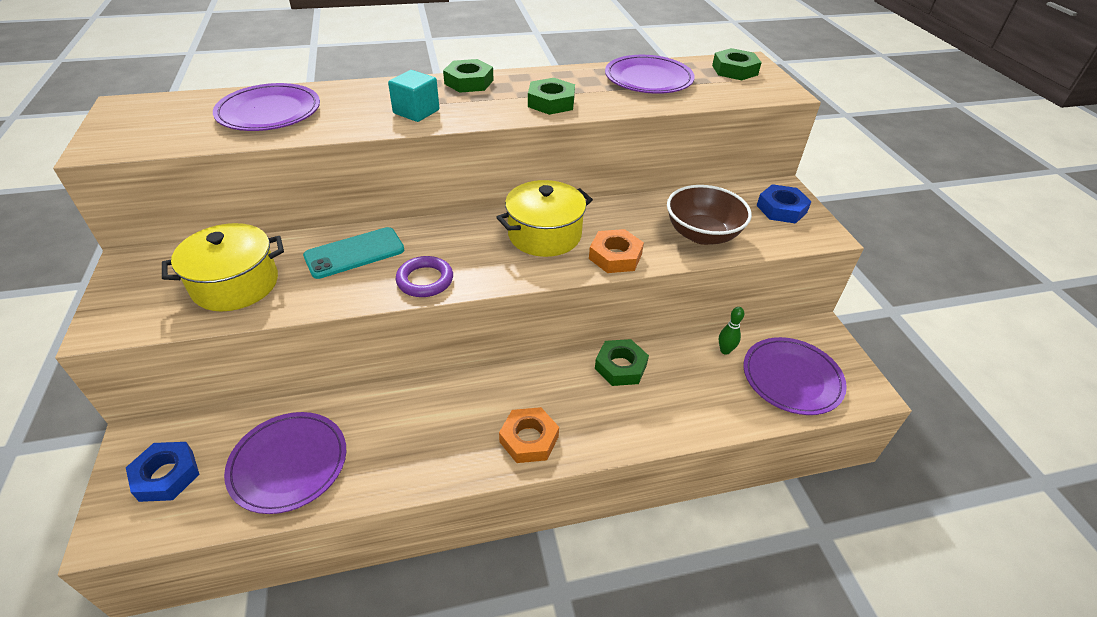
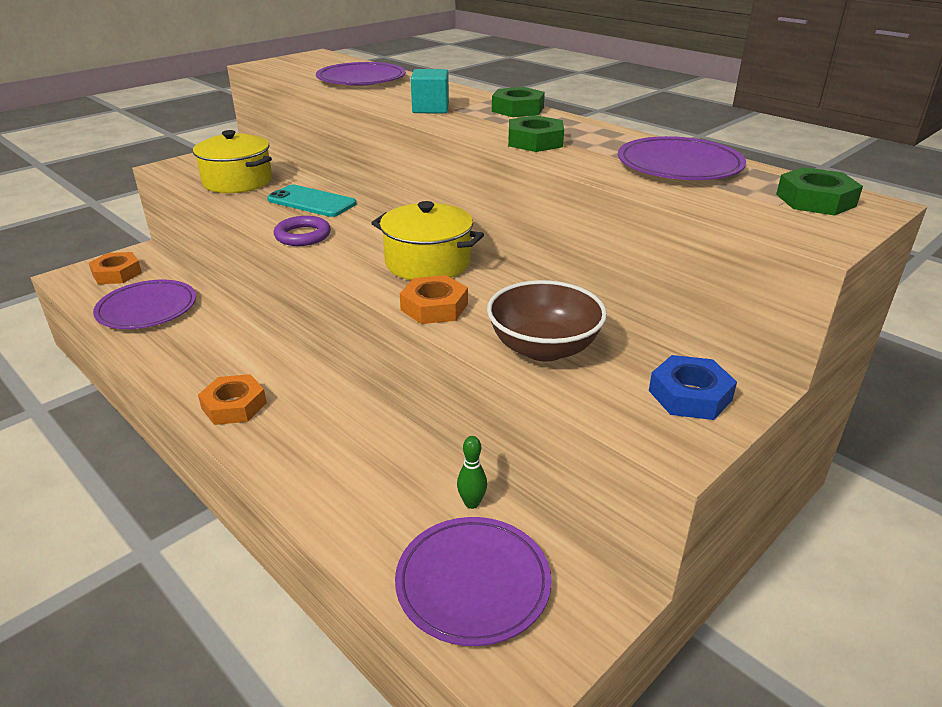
camera: 60 degrees right, 10 degrees down
(166, 475) = (117, 273): blue nut -> orange nut
(620, 366) = (374, 429): green nut -> none

